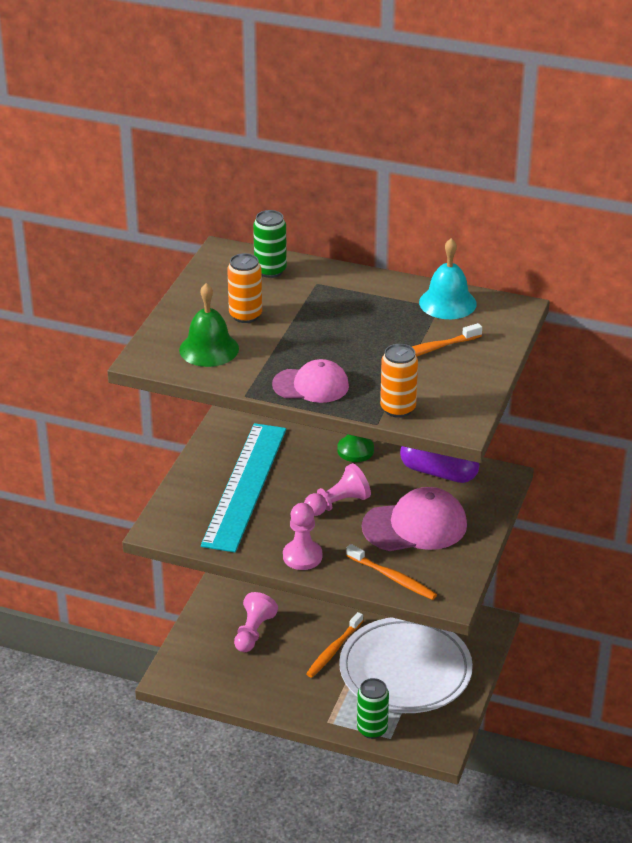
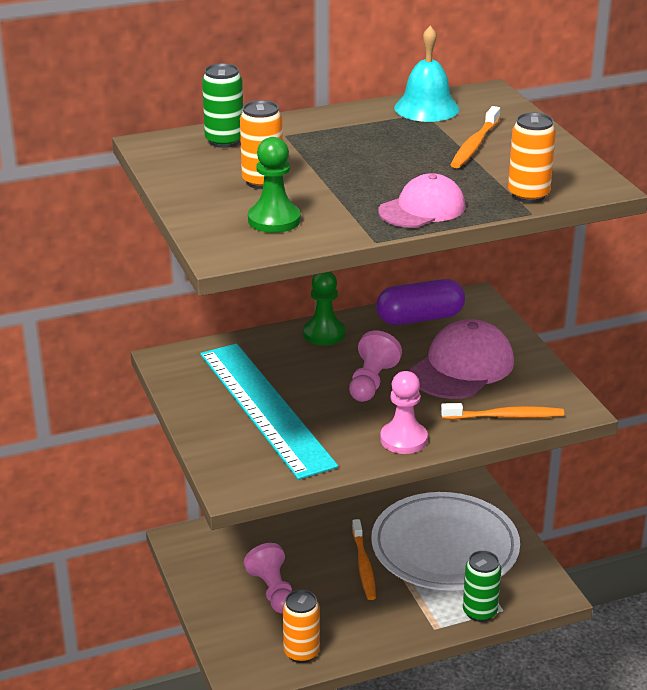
camera: 40 degrees left, 5 degrees down
(209, 349) = (274, 220): green bell -> green pawn
(223, 684) = (301, 652): none -> orange can

